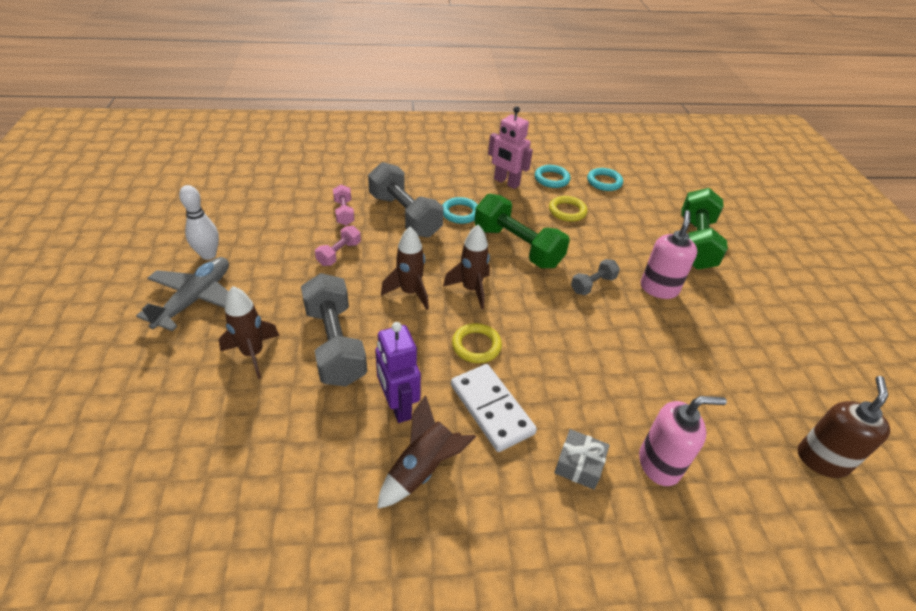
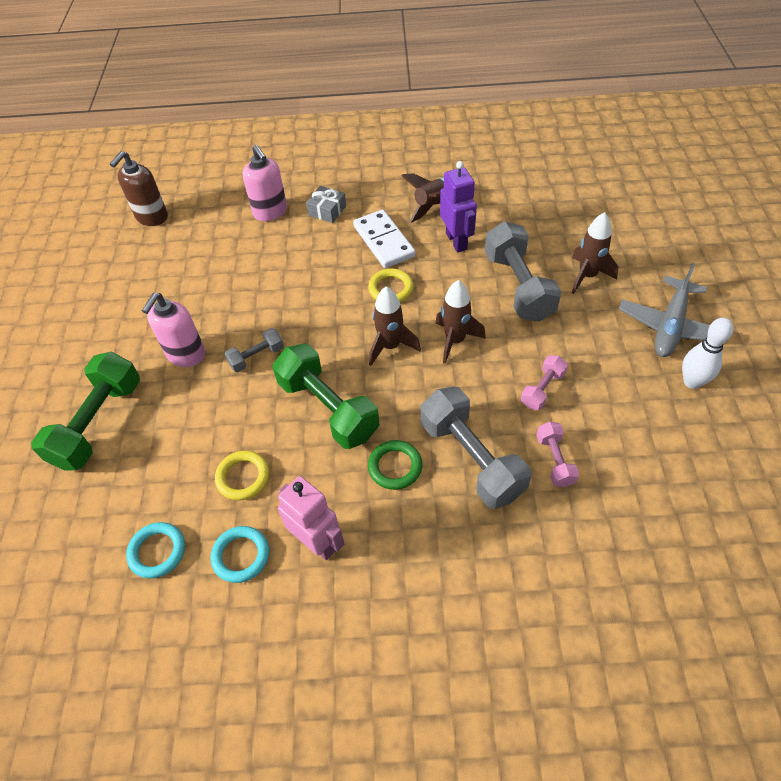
camera: 170 degrees left, 10 degrees up
(460, 213) = (395, 467): turquoise ring -> green ring
(659, 464) = (270, 212): pink soap dispenser -> pink soap dispenser turned 120 degrees counterclockwise

